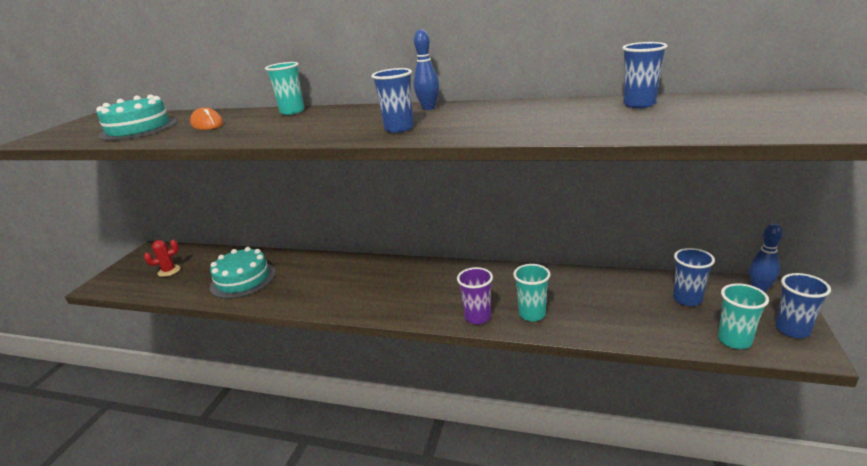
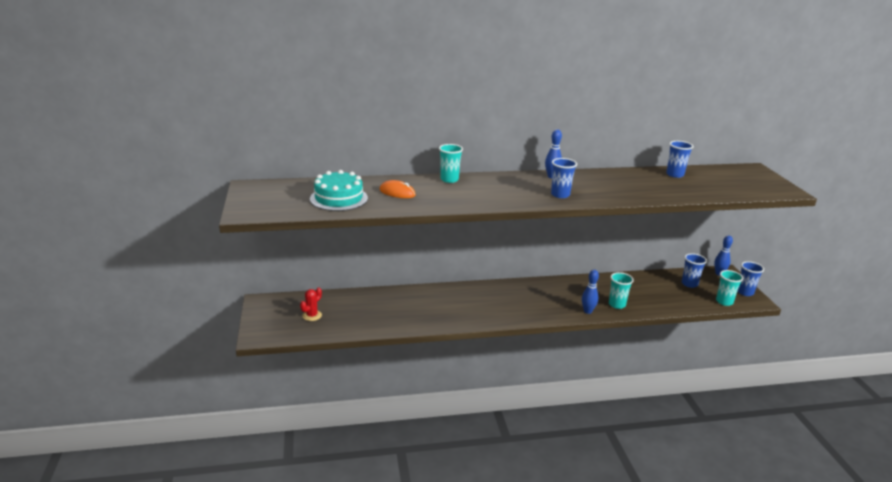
camera: 30 degrees left, 0 degrees up
(243, 280) = (391, 313): turquoise cake -> none
(477, 317) = (587, 311): purple cup -> blue bowling pin

